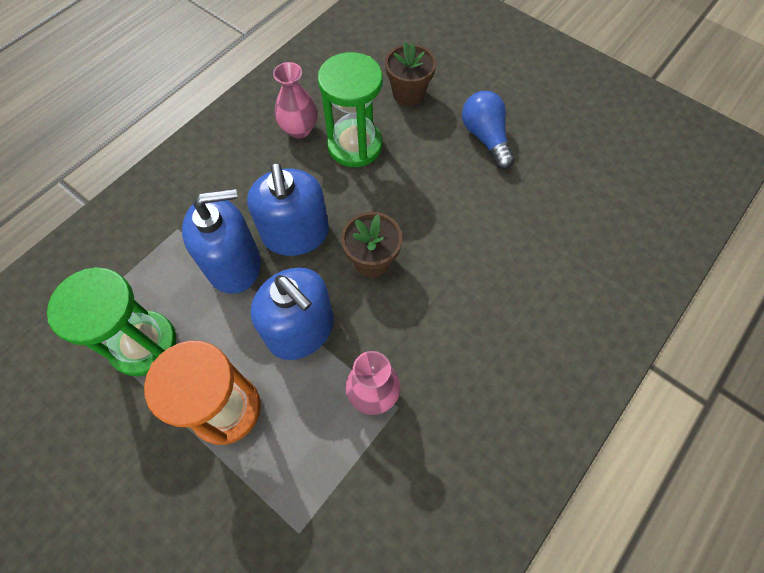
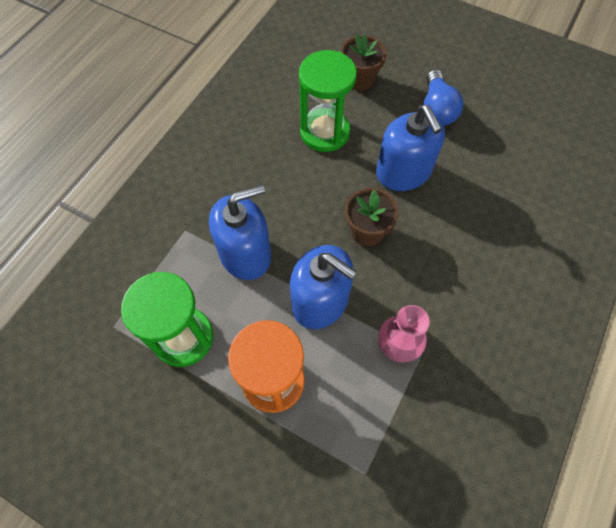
camera: 10 degrees left, 0 degrees up
(296, 234) = (293, 218): blue soap dispenser -> blue soap dispenser (403, 172)
(299, 129) = (271, 125): pink vase -> none
(485, 138) = (437, 109): blue light bulb -> blue light bulb turned 150 degrees counterclockwise

